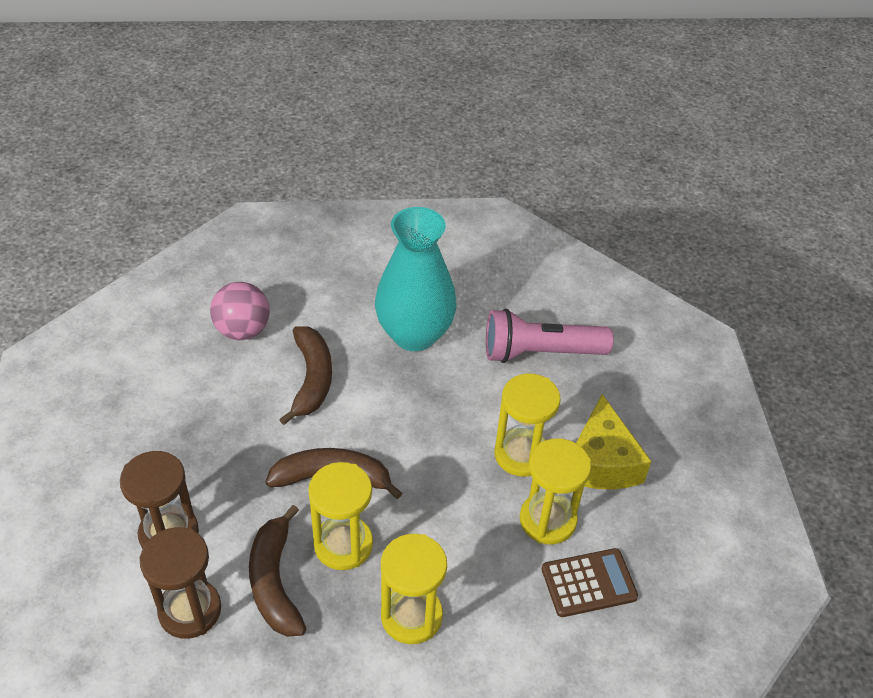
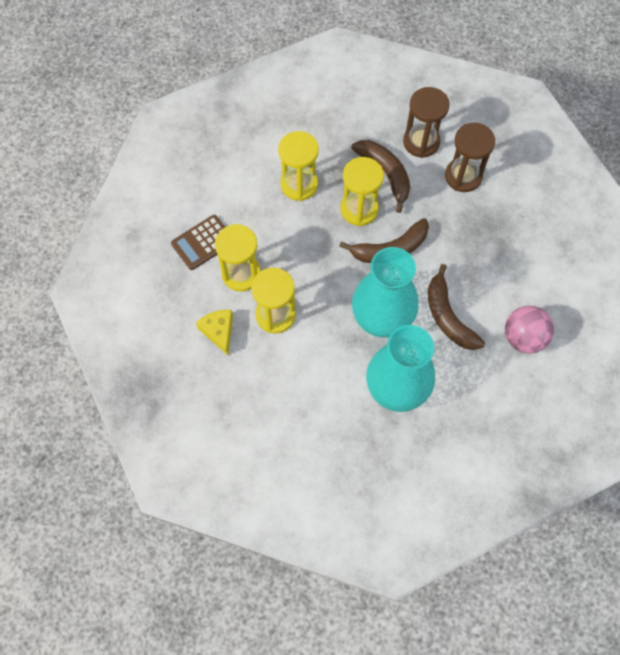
camera: 160 degrees right, 20 degrees up
(391, 405) = (382, 318): none -> turquoise vase
(540, 352) = (294, 412): pink flashlight -> none
(601, 462) = (219, 331): yellow cheese -> yellow cheese, size x0.63

